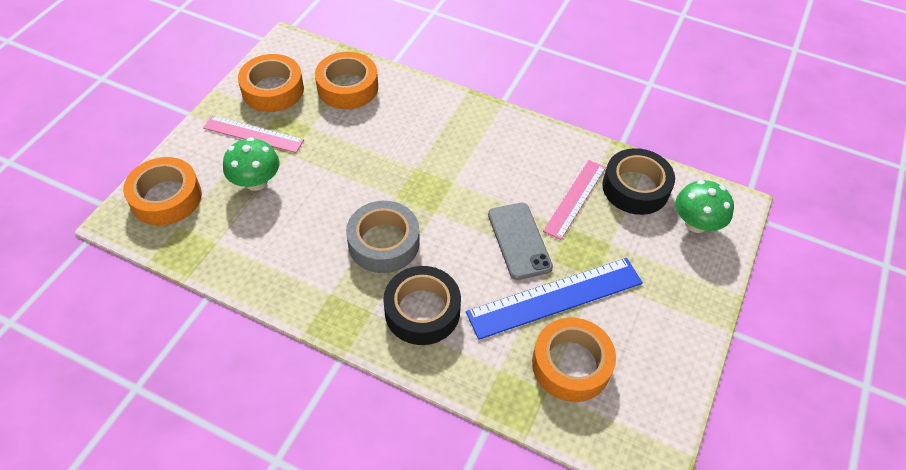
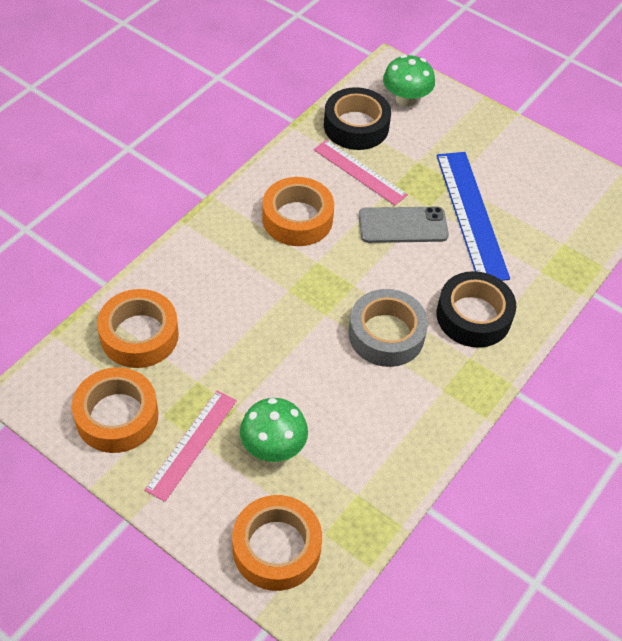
camera: 80 degrees left, 0 degrees up
(571, 364) = (540, 221): orange tape -> orange tape (297, 219)

